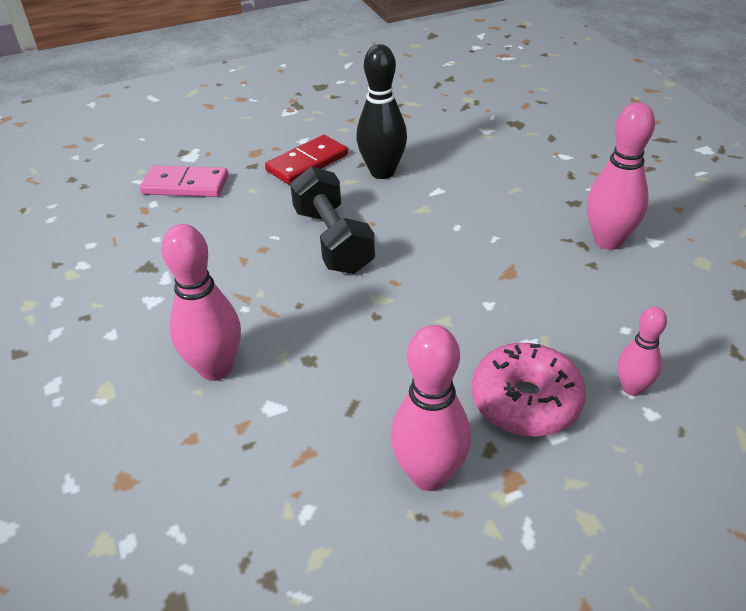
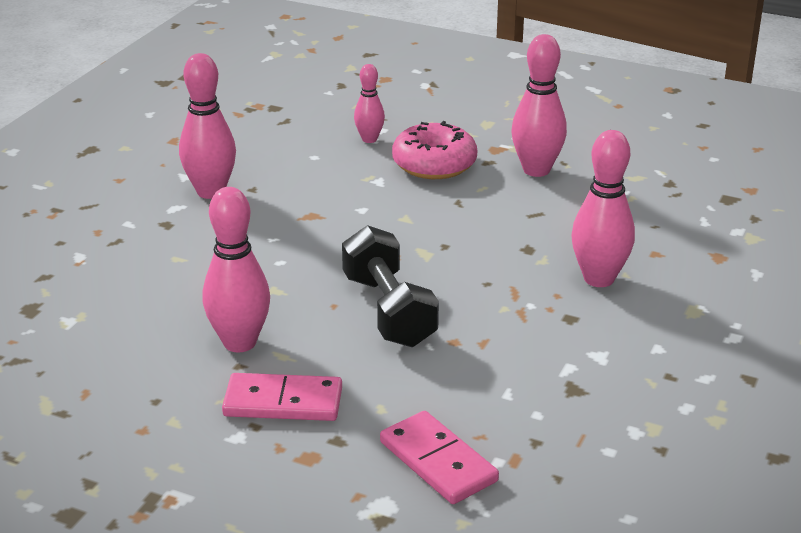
camera: 135 degrees left, 10 degrees down
(307, 163) = (283, 402): red domino -> pink domino
(333, 240) = (389, 311): black dumbbell -> black dumbbell turned 45 degrees counterclockwise
(382, 172) = (239, 343): black bowling pin -> pink bowling pin

